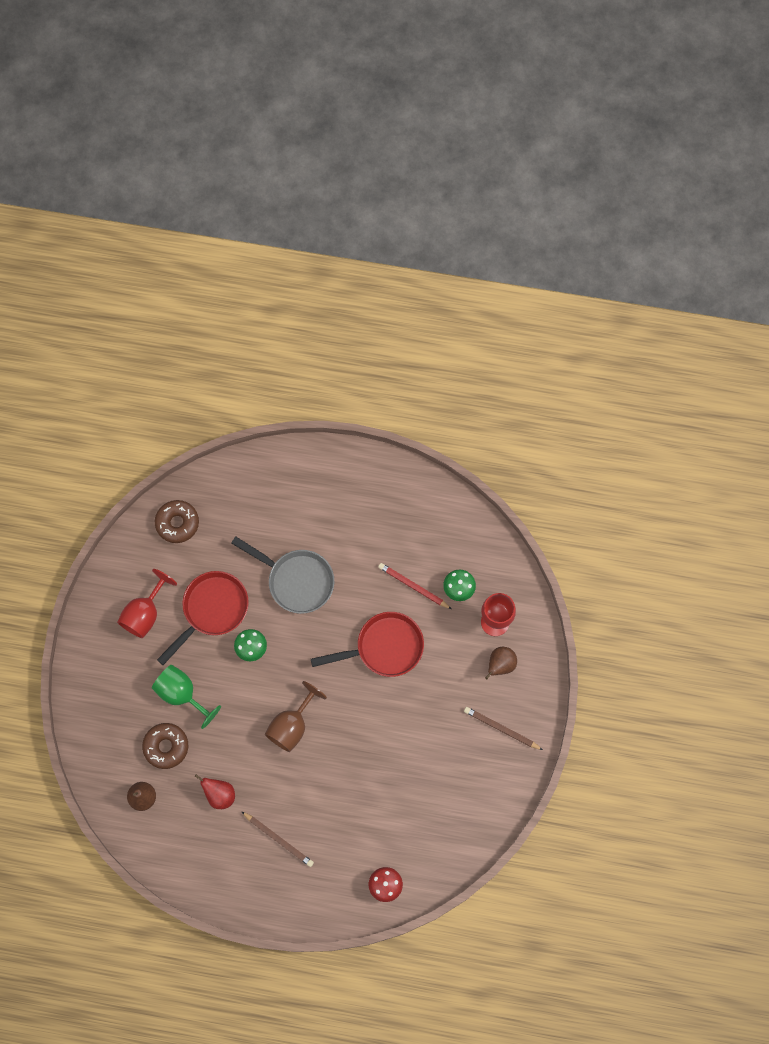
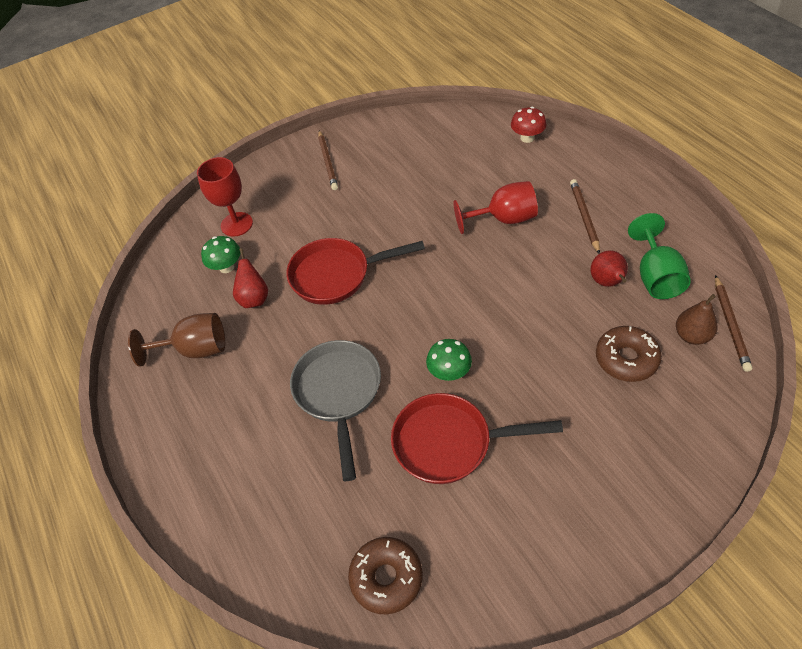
camera: 125 degrees left, 20 degrees down
(127, 826) = (730, 325): none -> brown pencil
(145, 613) = (527, 508): red goblet -> red goblet (504, 219)
(182, 694) = (563, 391): green goblet -> green goblet (655, 276)
(292, 725) = (483, 282): brown goblet -> brown goblet (195, 349)
(384, 647) = (336, 275): red pan -> red pan turned 45 degrees counterclockwise
(413, 586) = (254, 298): red pencil -> red pear
(500, 665) = (273, 196): brown pear -> none

